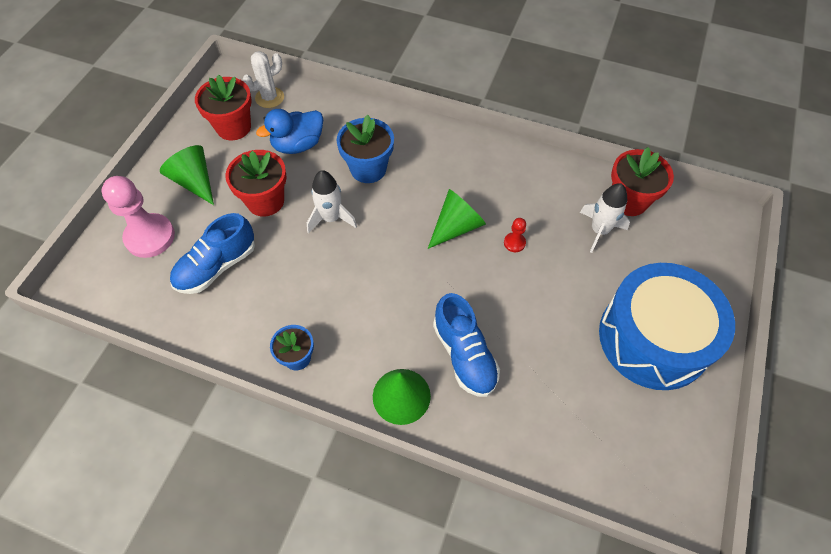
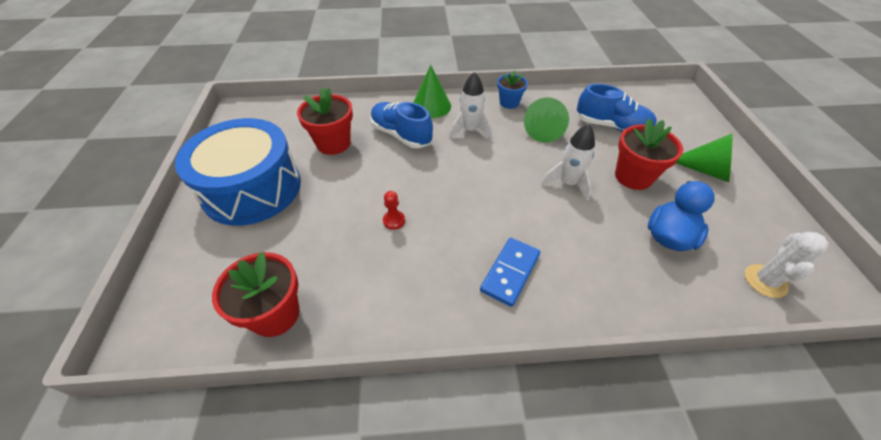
camera: 155 degrees right, 10 degrees down
(150, 237) = (678, 126): pink pawn -> none
(217, 266) = (611, 126): blue shoe -> blue shoe turned 90 degrees clockwise
(233, 127) = (747, 230): red flower pot -> red flower pot (333, 143)
(368, 169) = (579, 239): blue flower pot -> none
(440, 165) = (510, 272): none -> blue domino
(456, 227) = (455, 215): green cone -> green cone (544, 130)
(599, 230) = (309, 264): white rocket -> white rocket (470, 130)

